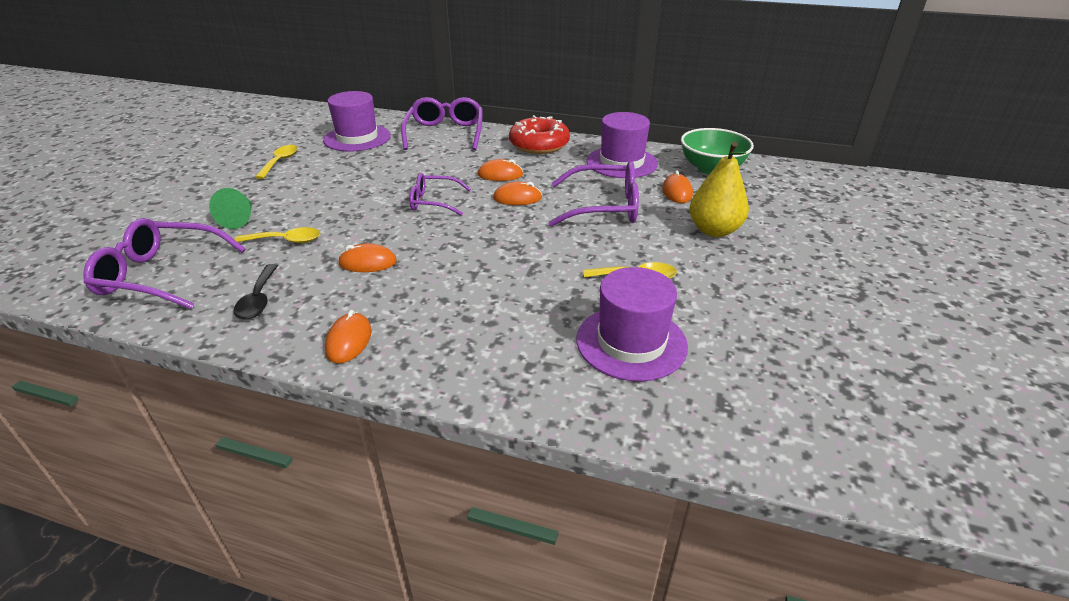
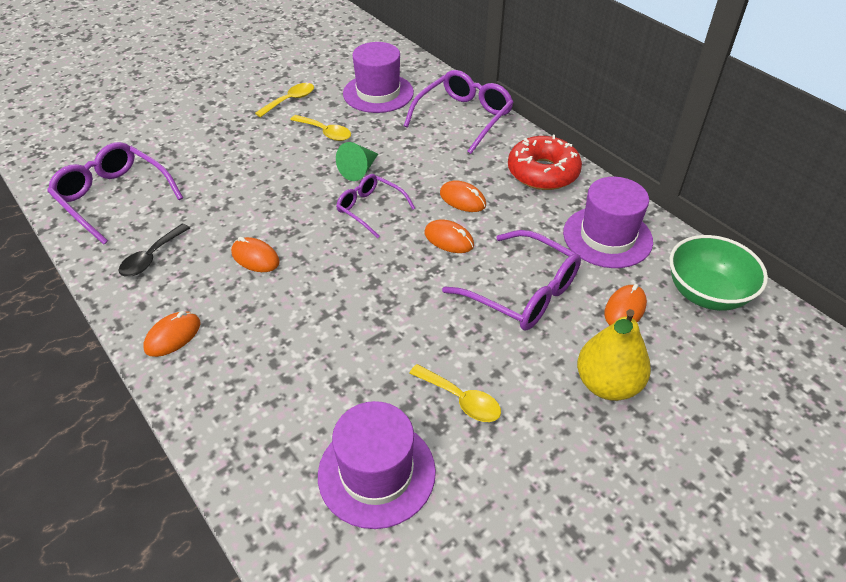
camera: 35 degrees right, 10 degrees up
(240, 219) = (207, 159): green cone -> green cone (359, 170)
(285, 241) = (219, 201): yellow spoon -> yellow spoon (325, 132)

